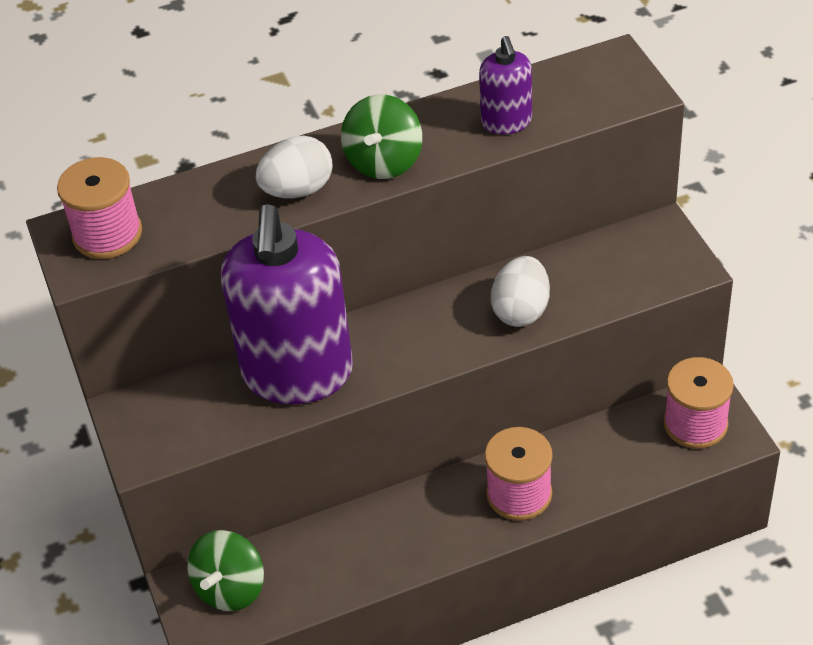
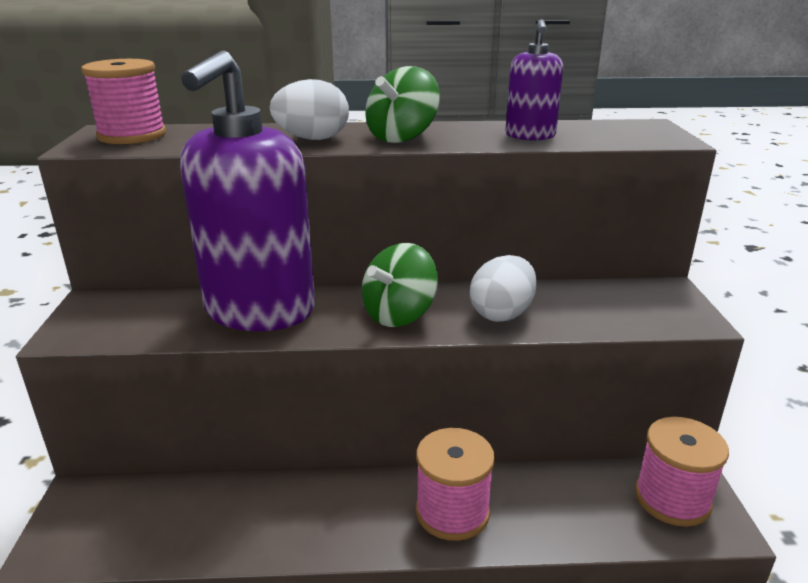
camera: 15 degrees right, 20 degrees down
(230, 588) = (113, 512): green spinning top -> green spinning top (399, 315)

